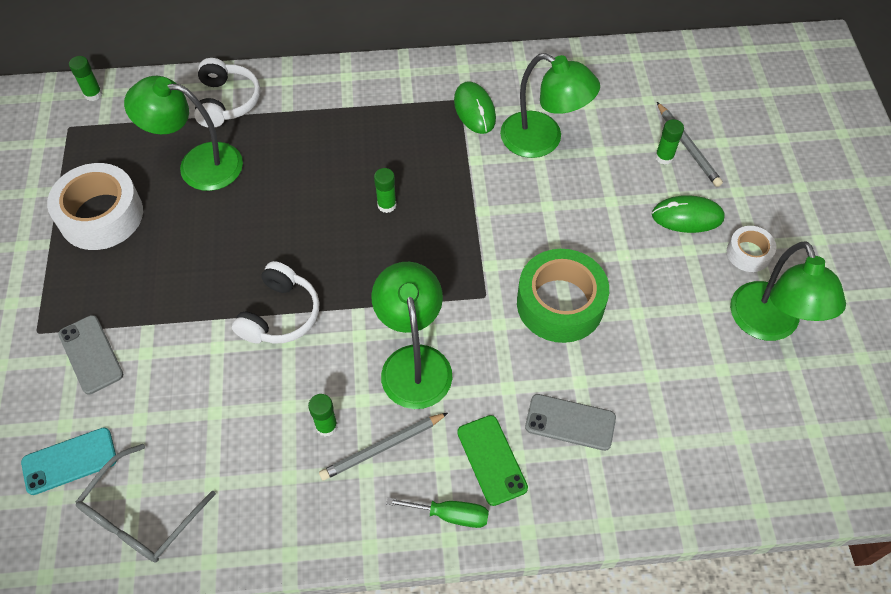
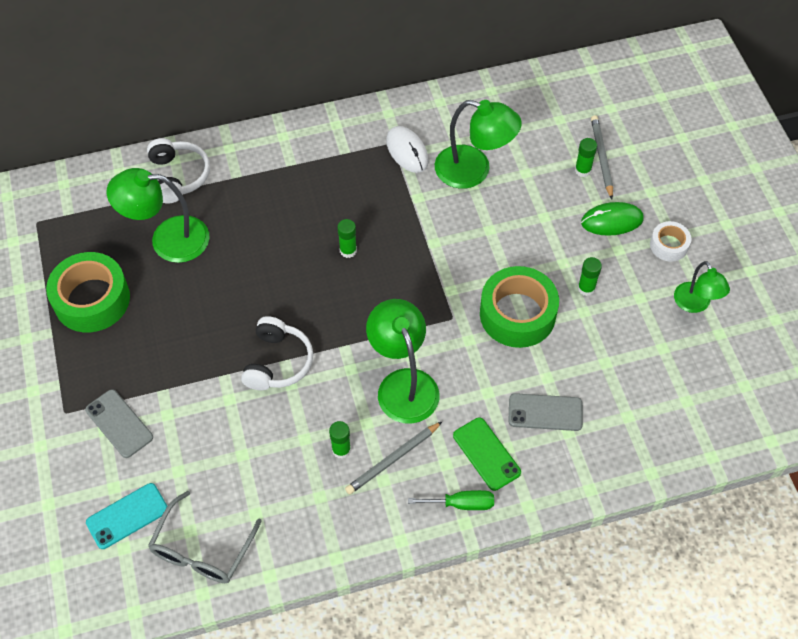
camera: 10 degrees left, 0 degrees up
(93, 94) = (50, 187): green glue stick -> green glue stick (586, 288)
(101, 215) = (92, 299): white tape -> green tape
(474, 110) = (407, 151): green mouse -> white mouse
(687, 146) = (601, 157): grey pencil -> grey pencil turned 150 degrees counterclockwise
(769, 325) = (695, 304): green lamp -> green lamp, size x0.62

